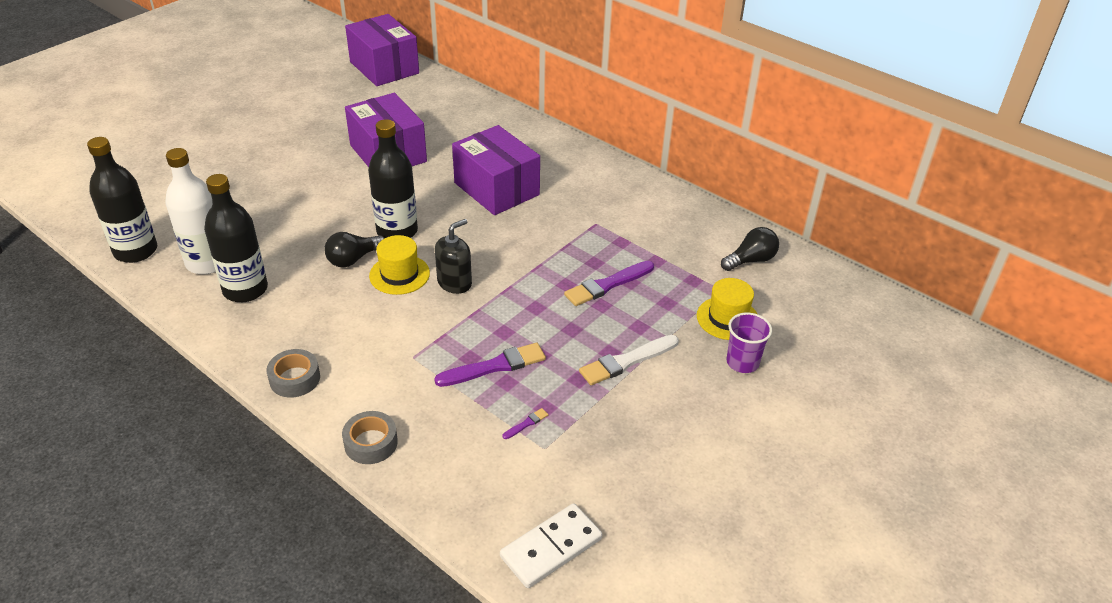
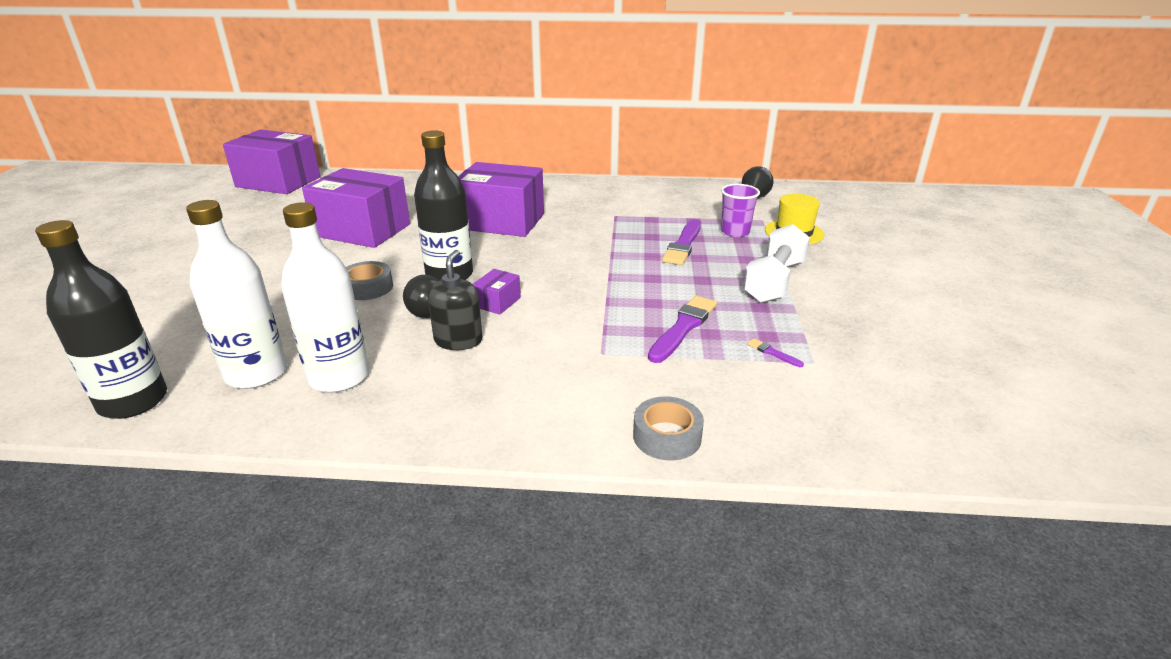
camera: 35 degrees left, 10 degrees down
(245, 289) = (339, 377): black bottle -> white bottle
(295, 379) = (506, 424): grey tape -> grey tape (367, 287)
(399, 274) = (497, 302): yellow hat -> purple box
(454, 283) = (558, 288): black soap dispenser -> black soap dispenser (458, 340)
(526, 424) = (773, 353): purple brush -> purple brush turned 60 degrees counterclockwise
(551, 548) = (940, 427): white domino -> none
(627, 361) = (774, 281): white brush -> white dumbbell
(742, 362) = (845, 251): purple cup -> purple cup (735, 232)

